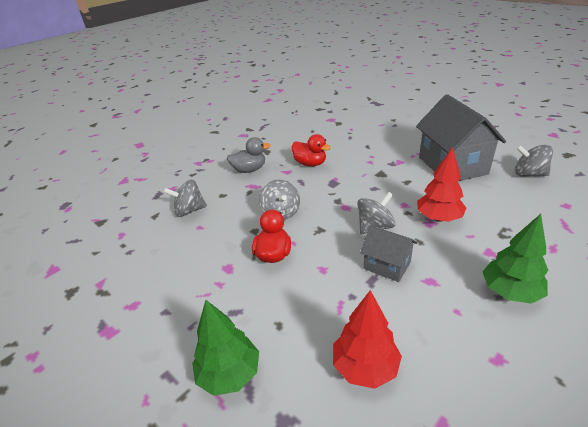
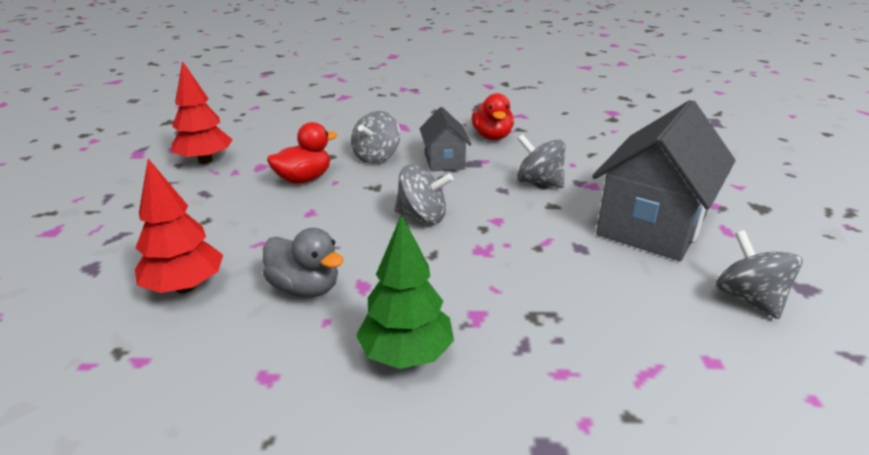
camera: 45 degrees right, 5 degrees down
(189, 210) = (322, 117): grey spinning top -> grey spinning top (539, 182)
(229, 374) = (127, 221): green tree -> none
(249, 170) = (428, 114): grey duck -> grey duck (305, 288)
(387, 265) = (359, 247): grey house -> grey house (444, 161)
(438, 218) = (501, 253): red tree -> red tree (205, 160)

